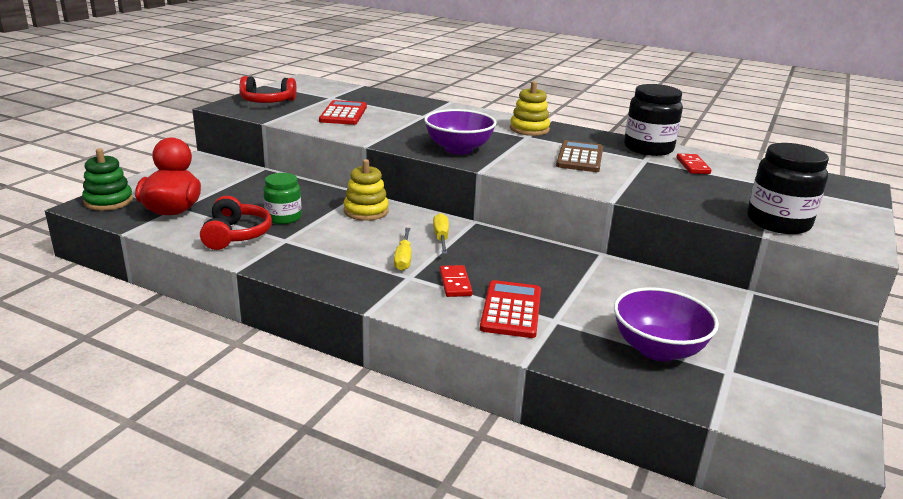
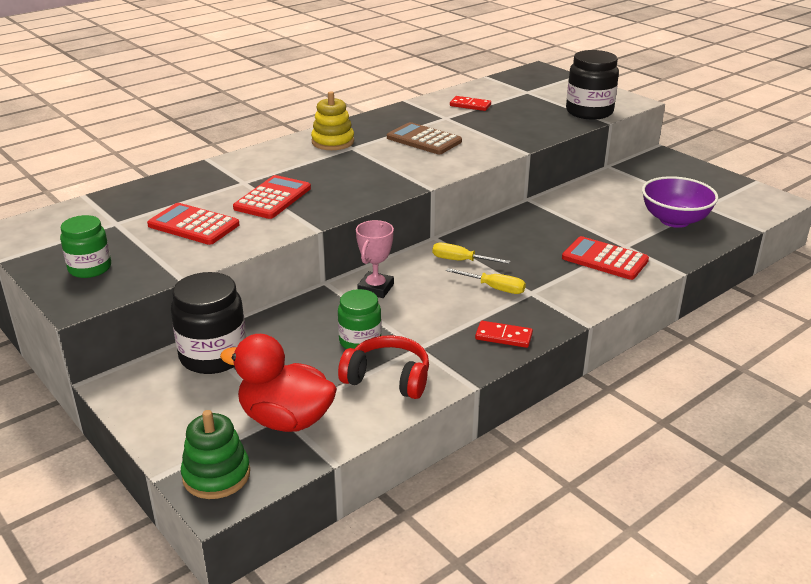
camera: 65 degrees left, 5 degrees up
(267, 102) = (90, 268): red headphones -> green jar
(366, 211) = (375, 288): yellow stacking toy -> pink trophy
(405, 126) = (272, 198): none -> red calculator
(455, 283) = (552, 273): red domino -> red domino (503, 336)
(458, 149) = (364, 185): purple bowl -> none
(648, 148) = (420, 109): black jar -> black jar (213, 356)

